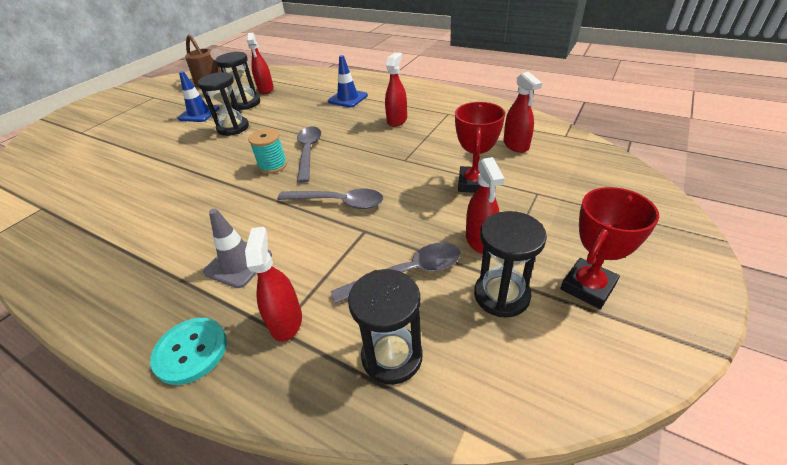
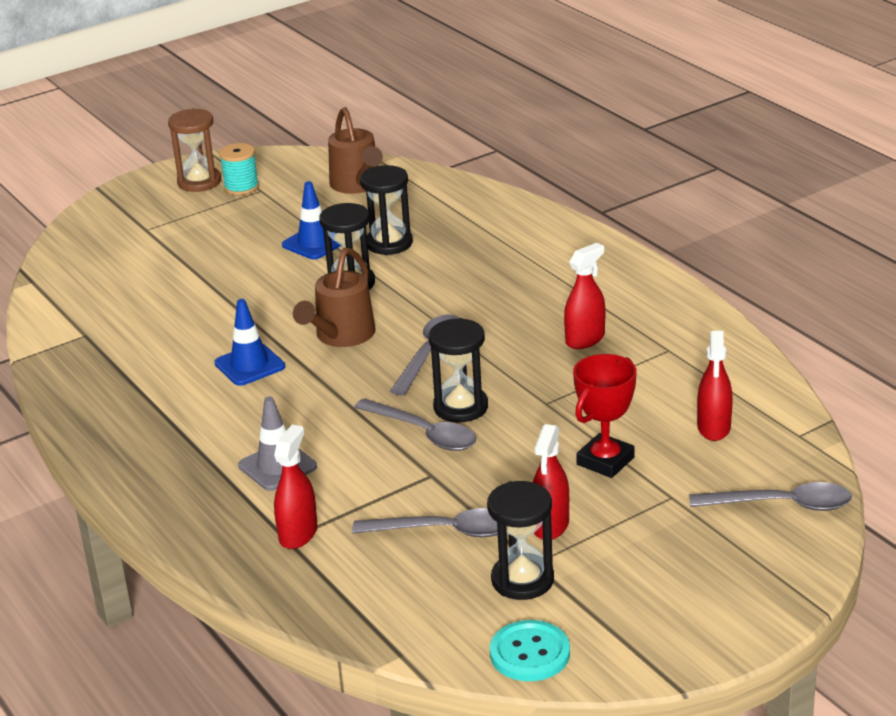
camera: 25 degrees right, 10 degrees down
(111, 101) = (199, 182): none -> brown hourglass
(191, 351) = (201, 530): turquoise button -> turquoise button (530, 653)
(242, 158) = (341, 336): none -> brown watering can
(266, 89) = (432, 224): red spray bottle -> none
(273, 165) = (373, 359): turquoise spool -> turquoise spool (241, 187)
(348, 98) = (543, 278): blue traffic cone -> blue traffic cone (249, 365)
(392, 356) = (377, 591): black hourglass -> black hourglass (460, 407)
(587, 287) = (617, 601): red trophy -> none
(605, 177) = (781, 505): none -> grey spoon

